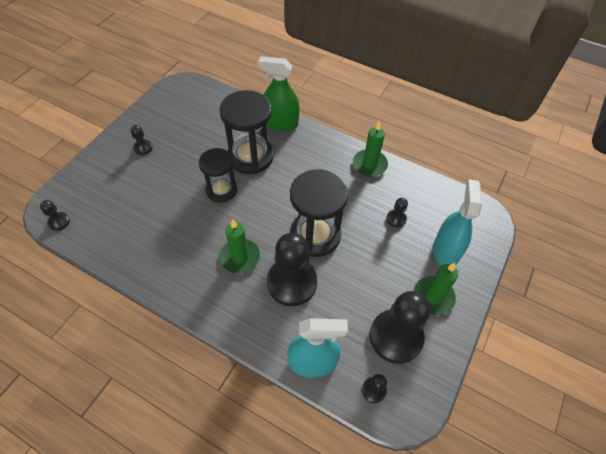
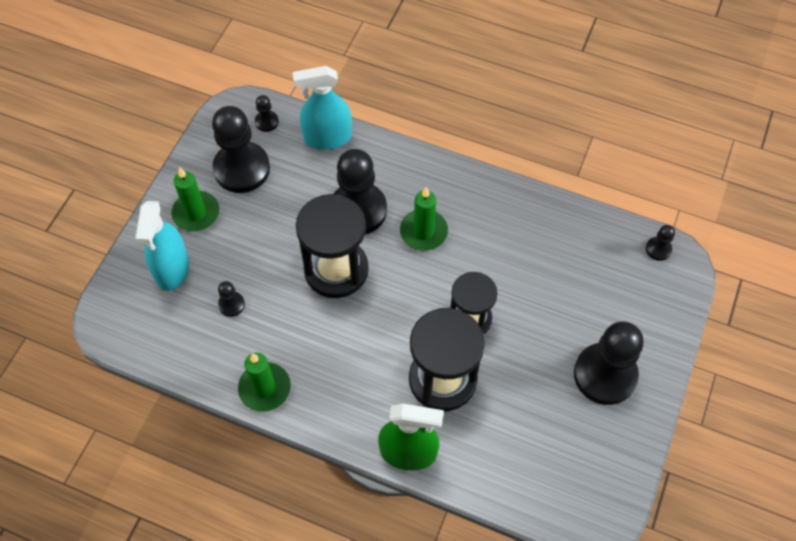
camera: 175 degrees right, 5 degrees up
(143, 148) = (605, 375): black pawn -> black pawn, size x2.31

